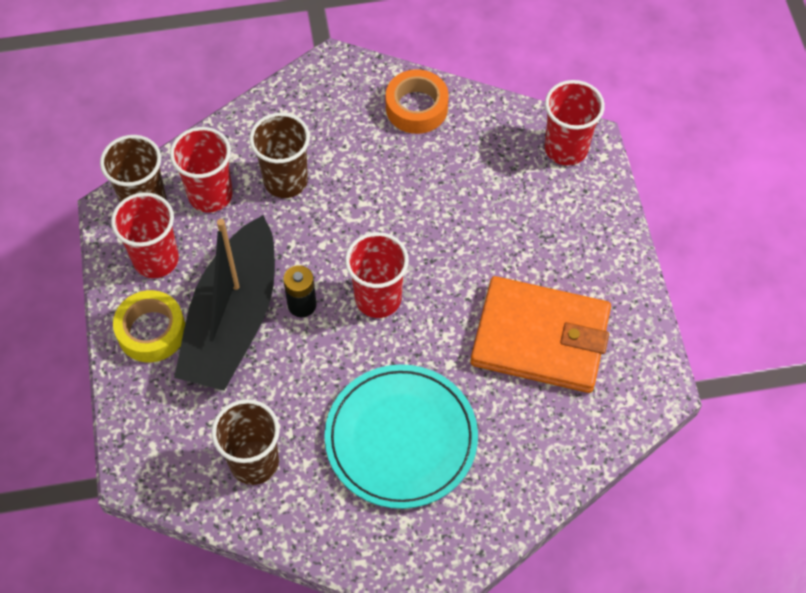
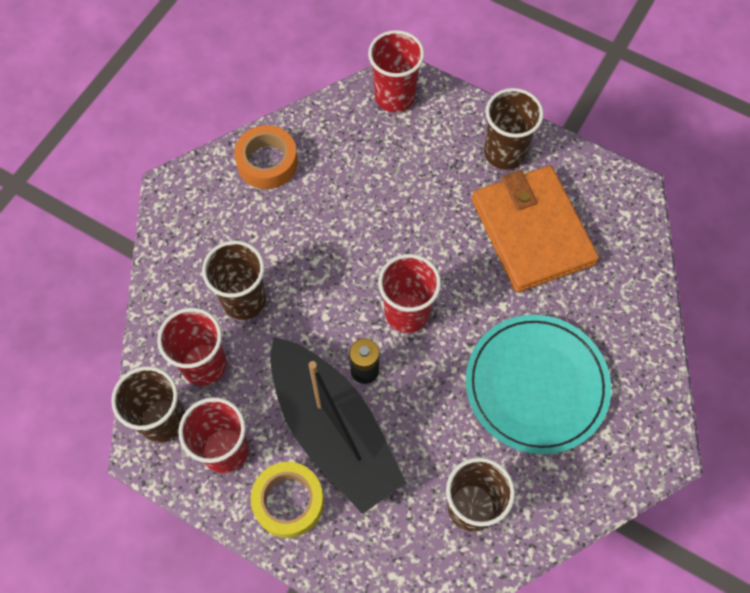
camera: 50 degrees left, 5 degrees up
(540, 338) = (532, 231): orange wallet -> orange wallet turned 75 degrees counterclockwise
(595, 265) = (504, 153): none -> brown cup

